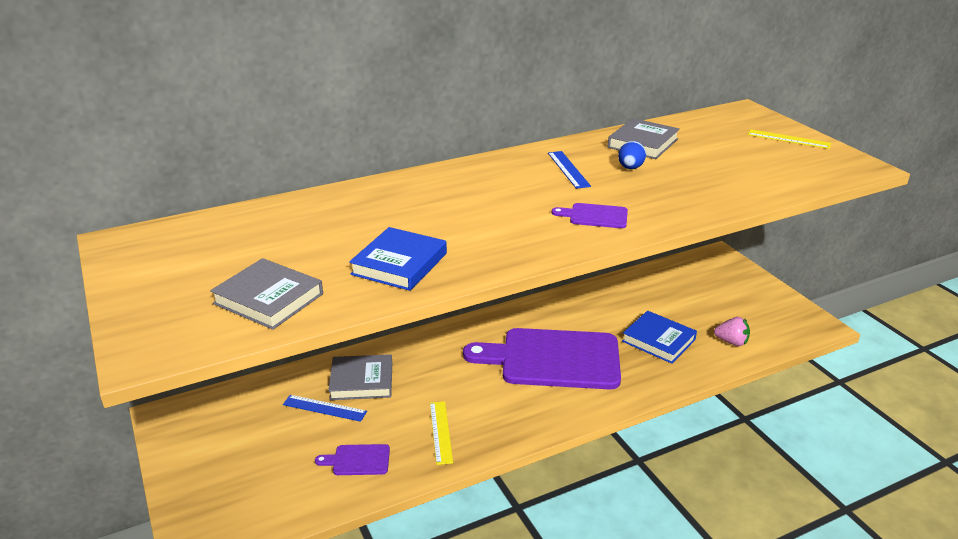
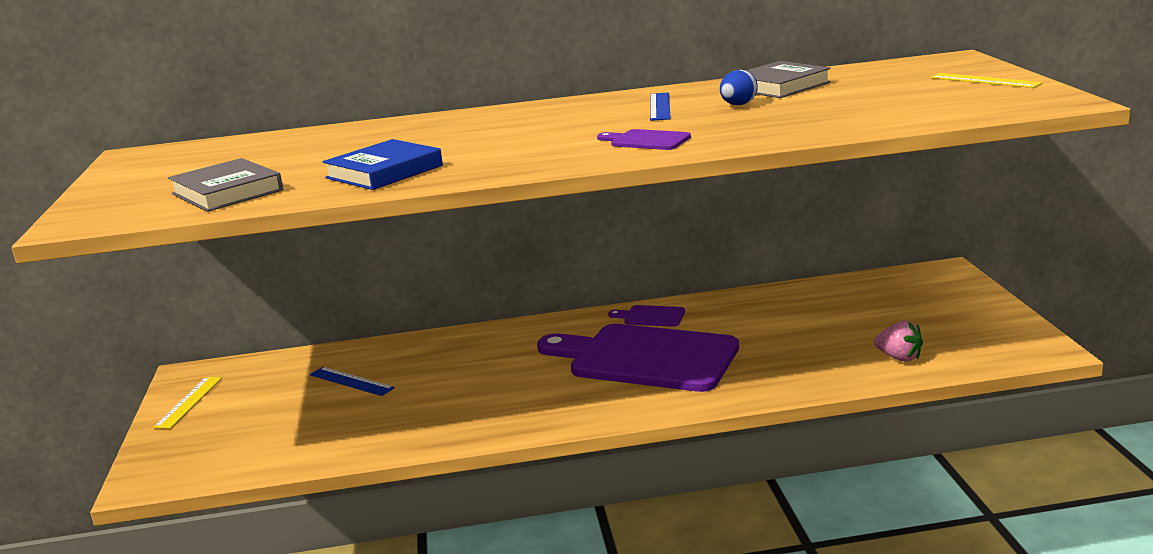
camera: 20 degrees right, 10 degrees down
(358, 460) = (355, 428): purple cutting board -> purple cutting board (651, 316)
(361, 381) = (407, 361): grey book -> none
(441, 432) = (464, 413): yellow ruler -> yellow ruler (189, 402)
(658, 340) = (797, 350): blue book -> none

